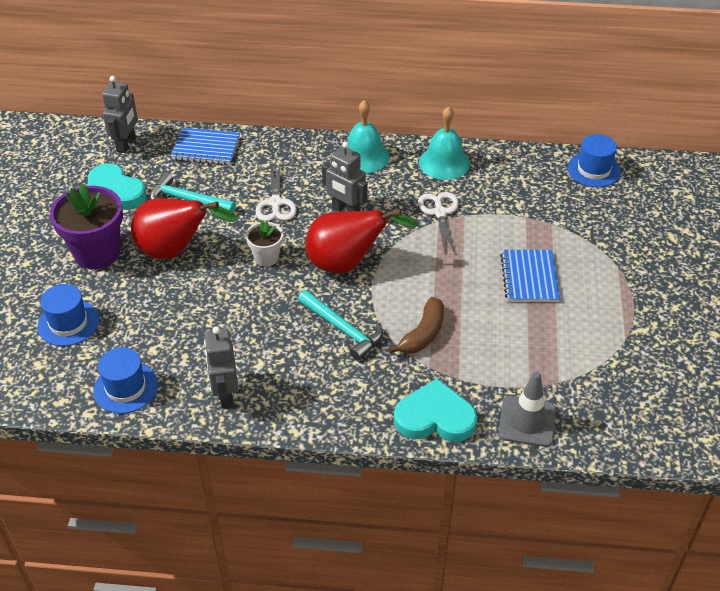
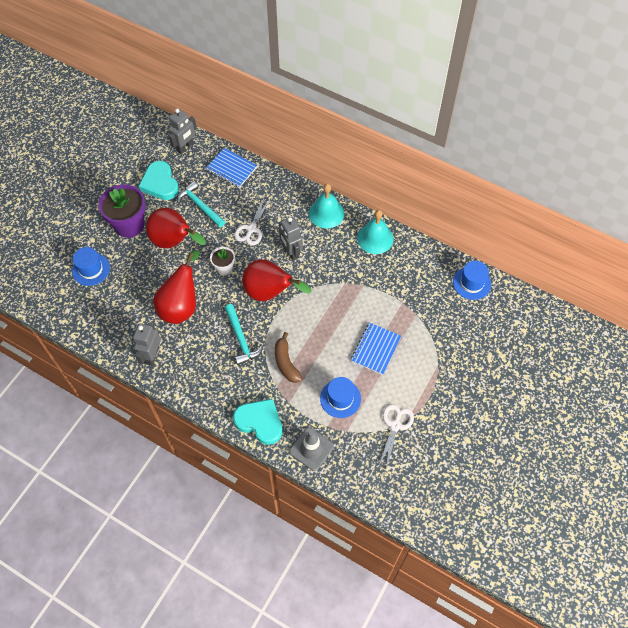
camera: 25 degrees right, 15 degrees up
(125, 388) = (101, 327): blue hat -> blue hat (340, 398)
(232, 321) = (181, 306): none -> red pear
(423, 334) = (286, 362): brown banana -> brown banana turned 105 degrees clockwise
(440, 213) = (349, 277): white scissors -> white scissors (395, 425)

